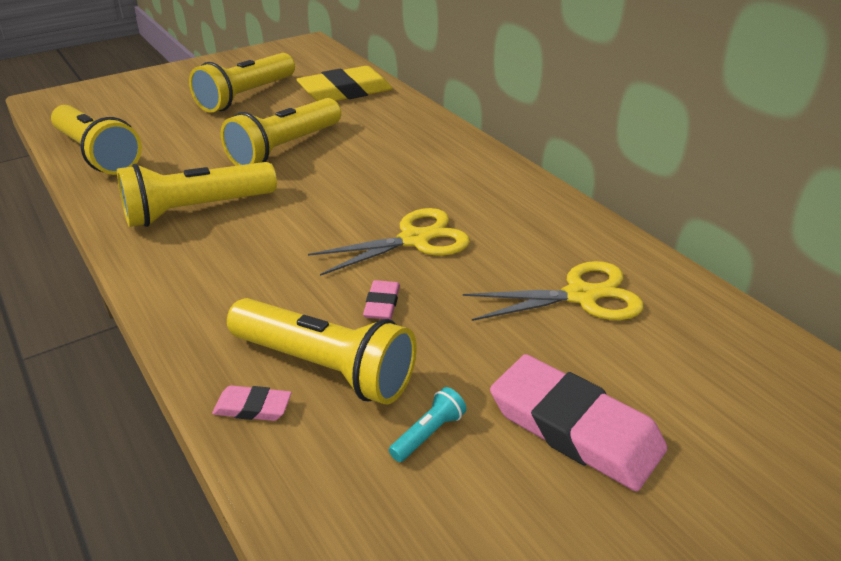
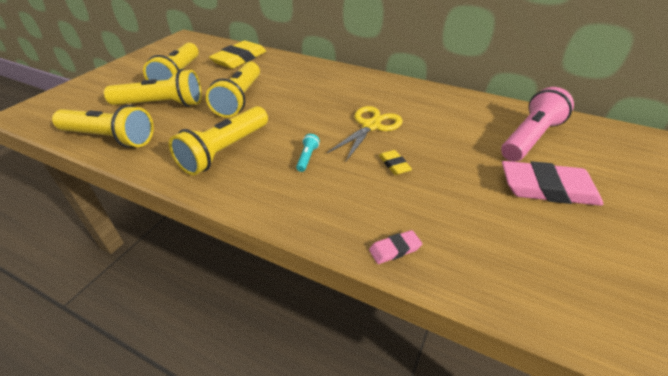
camera: 30 degrees left, 5 degrees up
(325, 367) = (406, 210): yellow flashlight -> yellow flashlight (161, 104)
(382, 304) = (394, 164): pink eraser -> yellow eraser
(428, 434) = (494, 221): turquoise flashlight -> turquoise flashlight (307, 158)
(581, 296) = (477, 126): yellow scissors -> none
(651, 345) = (529, 138): none -> pink flashlight

